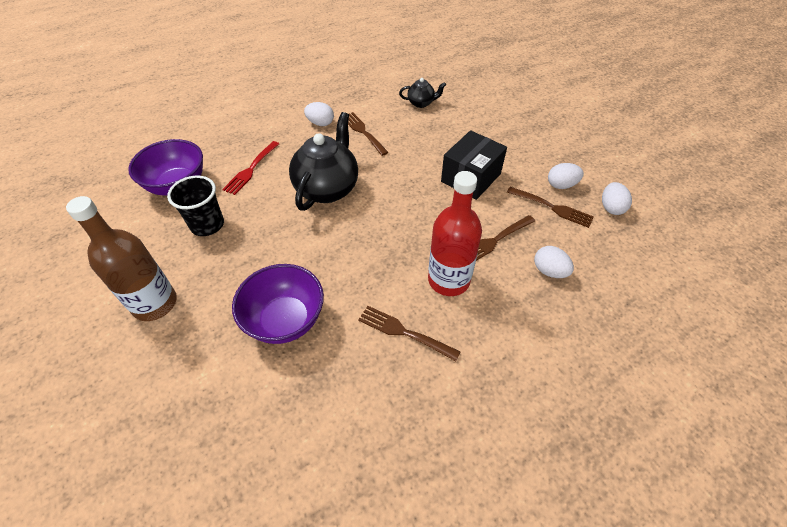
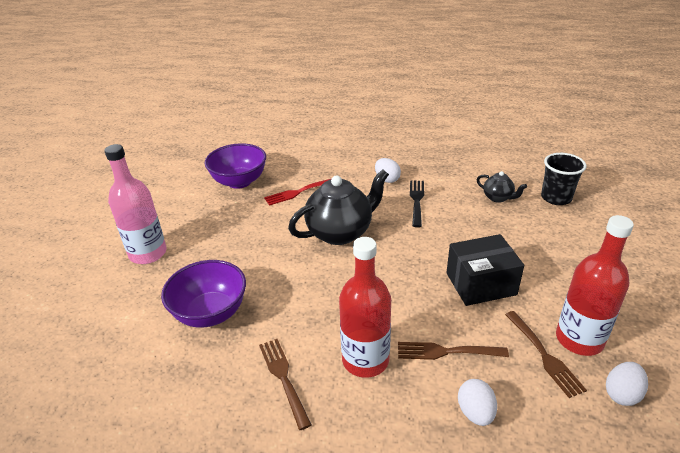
camera: 40 degrees right, 15 degrees down
(155, 303) = (148, 253): brown bottle -> pink bottle
(207, 225) = (230, 218): black cup -> black cup (556, 198)
(363, 132) = (417, 201): brown fork -> black fork
(561, 185) = (579, 339): white egg -> red bottle

